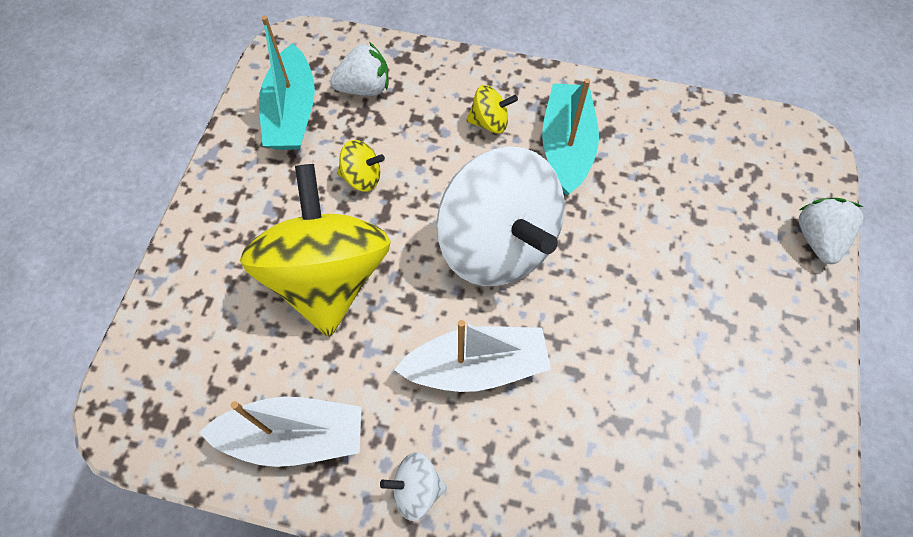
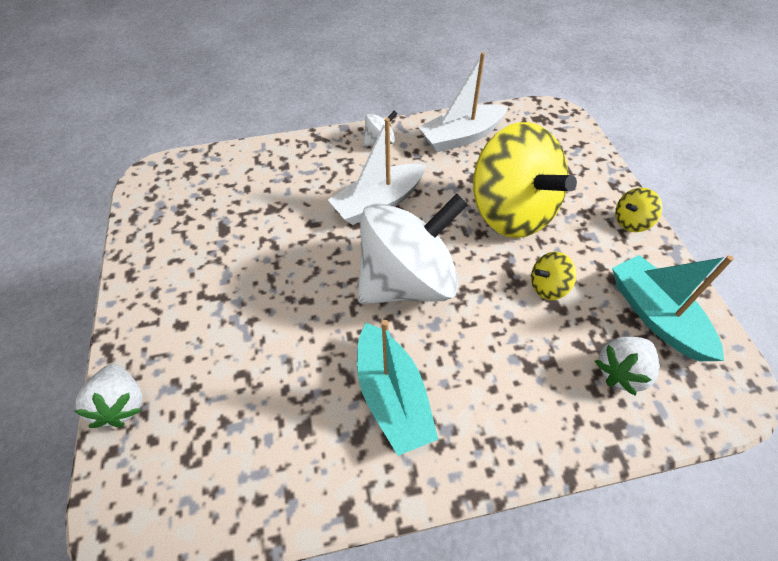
camera: 155 degrees right, 10 degrees down
(489, 122) = (480, 389): yellow spinning top -> yellow spinning top (631, 222)
(498, 244) = (407, 281): white spinning top -> white spinning top turned 120 degrees clockwise

